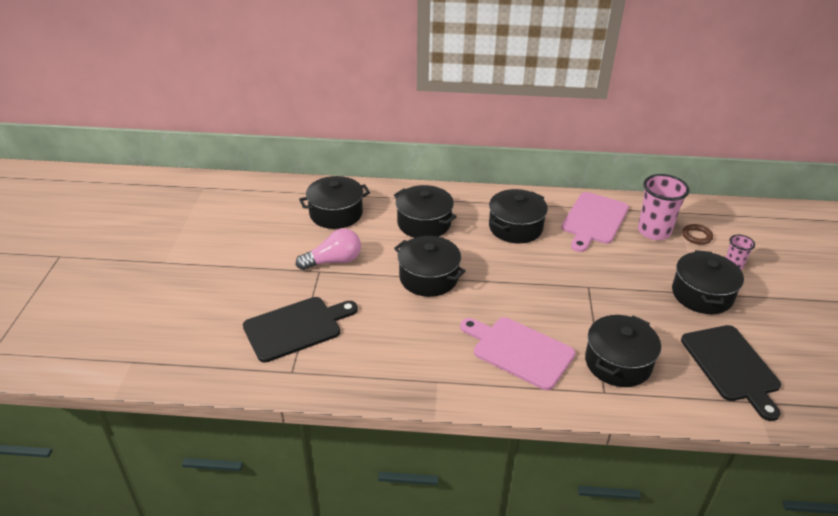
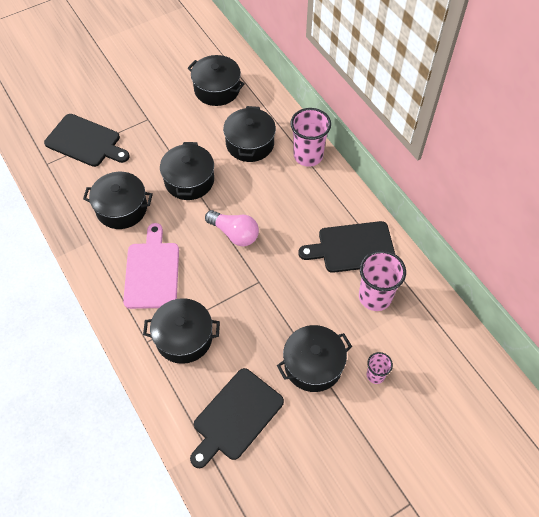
camera: 55 degrees right, 20 degrees up
(333, 261) = (164, 120): pink light bulb -> pink light bulb (234, 234)
(473, 199) = (308, 156): none -> pink cup
(515, 227) = (295, 201): black pot -> black pot (121, 208)
(594, 220) = (352, 247): pink cutting board -> black cutting board
(696, 236) = (396, 332): brown ring -> none

